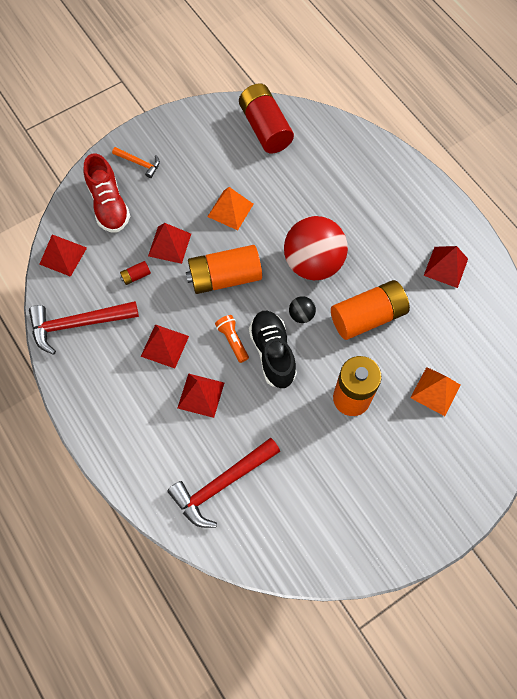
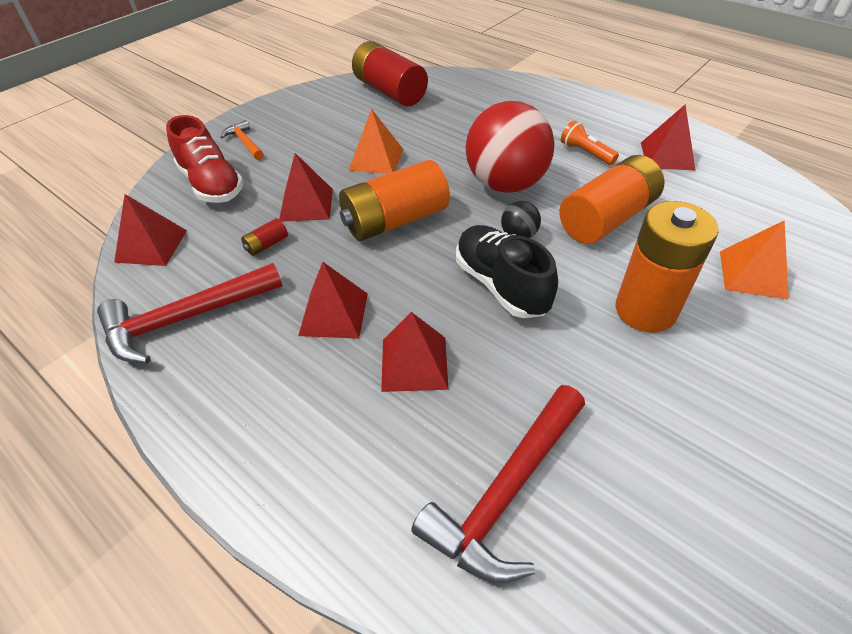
camera: 15 degrees left, 20 degrees down
(139, 163) = (245, 142): orange hammer -> orange hammer turned 135 degrees counterclockwise
(232, 340) = (435, 284): orange flashlight -> orange flashlight (585, 153)

